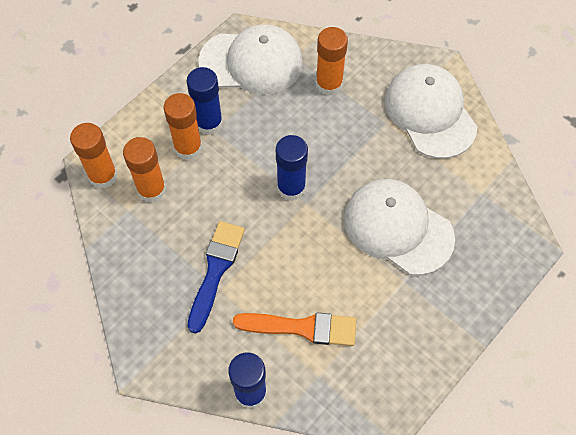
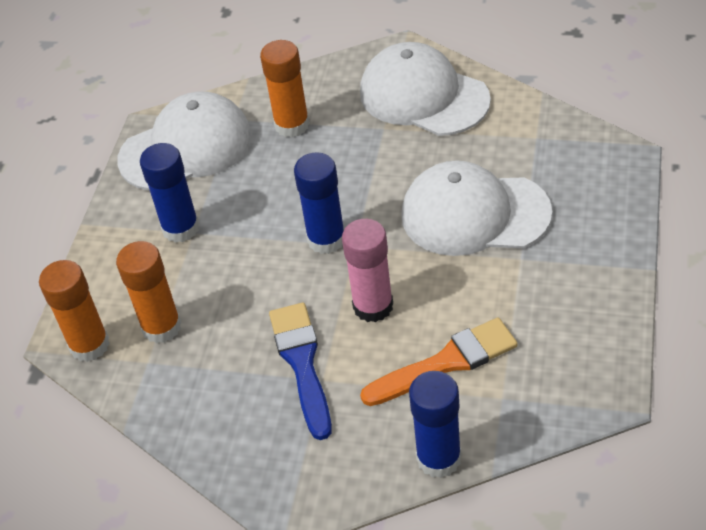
camera: 25 degrees left, 15 degrees down
(188, 147) = (174, 264): orange glue stick -> none
(286, 256) = (373, 306): none -> pink glue stick

